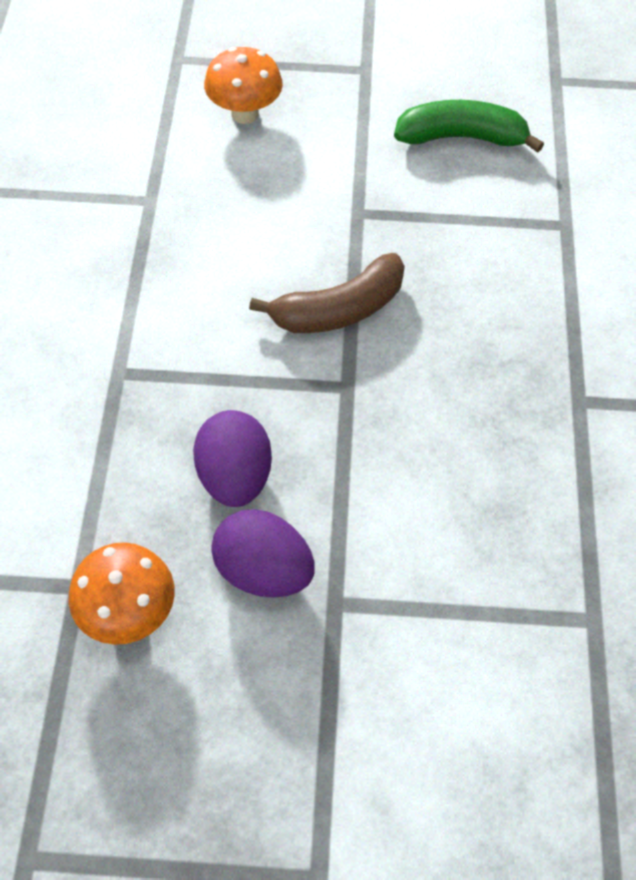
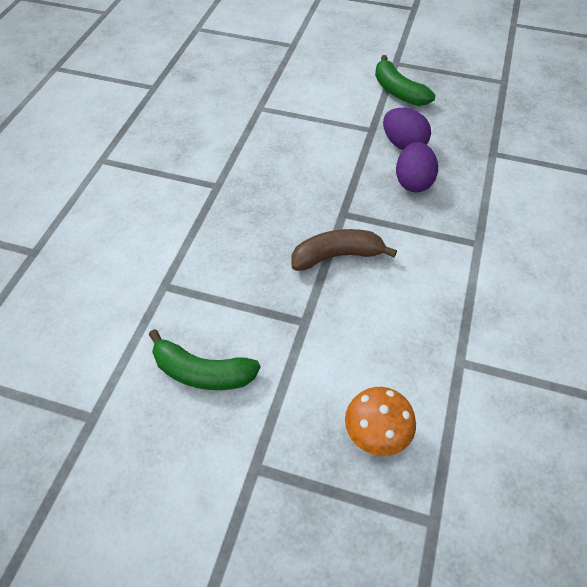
camera: 165 degrees left, 5 degrees down
(128, 613) = (468, 140): orange mushroom -> none
(296, 751) = (398, 91): none -> green banana

